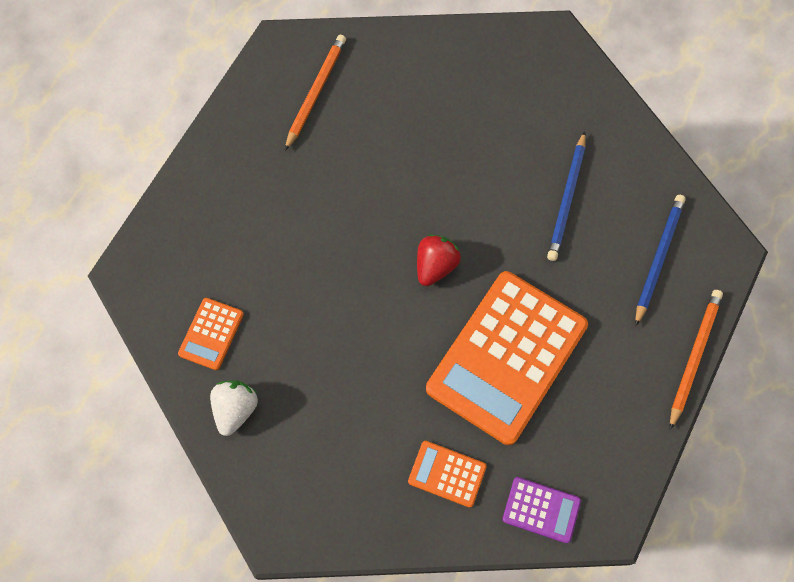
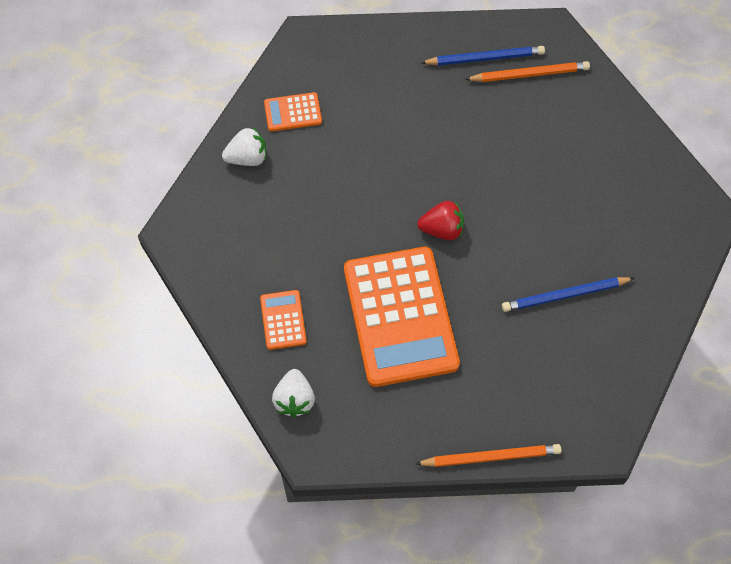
camera: 60 degrees right, 5 degrees down
(507, 357) = (400, 316): orange calculator -> orange calculator turned 105 degrees counterclockwise
(541, 510) = (294, 399): purple calculator -> white strawberry
(658, 258) = (560, 389): blue pencil -> blue pencil (485, 58)

